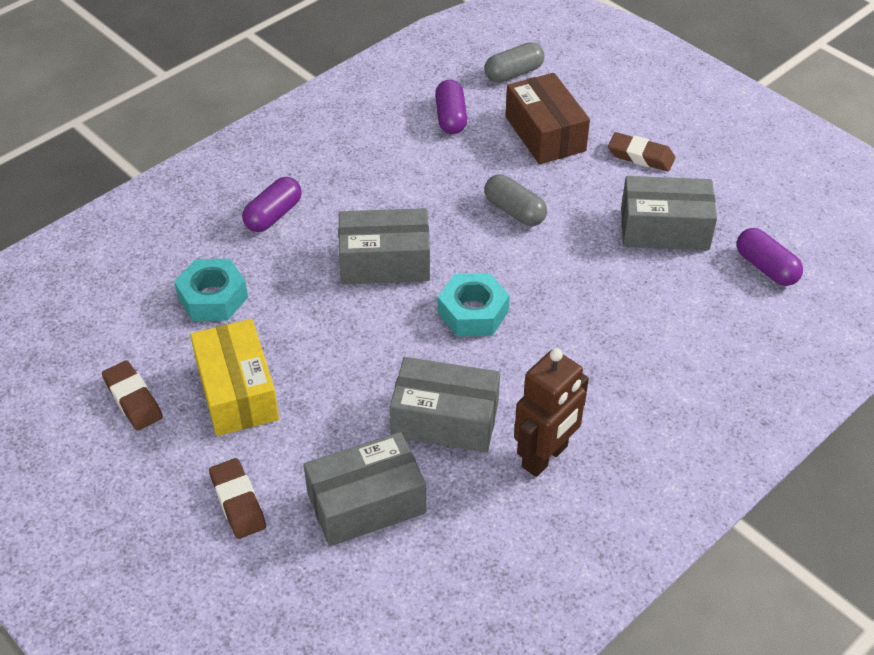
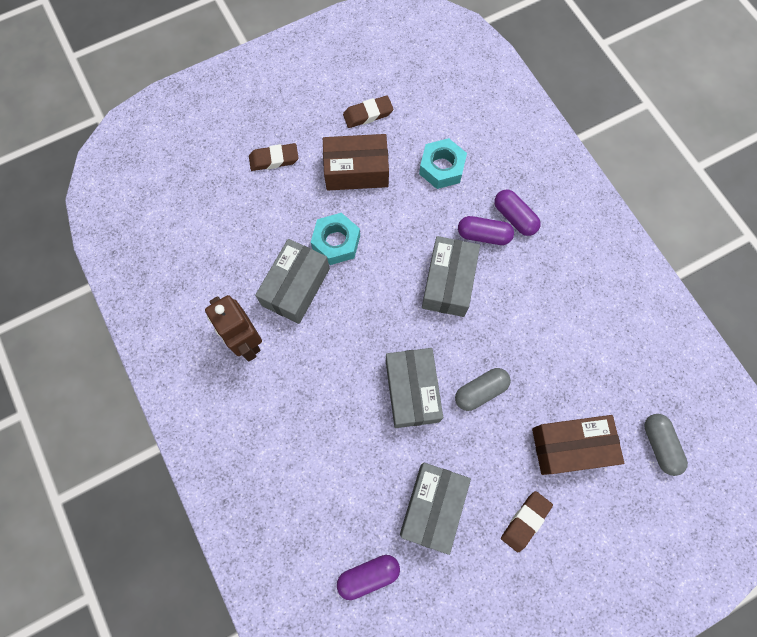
camera: 105 degrees right, 25 degrees up
(237, 392) = (356, 171): yellow box -> brown box
(366, 503) = (249, 227): grey box -> grey box (412, 391)
(450, 118) = (605, 372): purple capsule -> purple capsule (483, 235)
(473, 312) = (383, 330): turquoise nut -> turquoise nut (336, 242)

